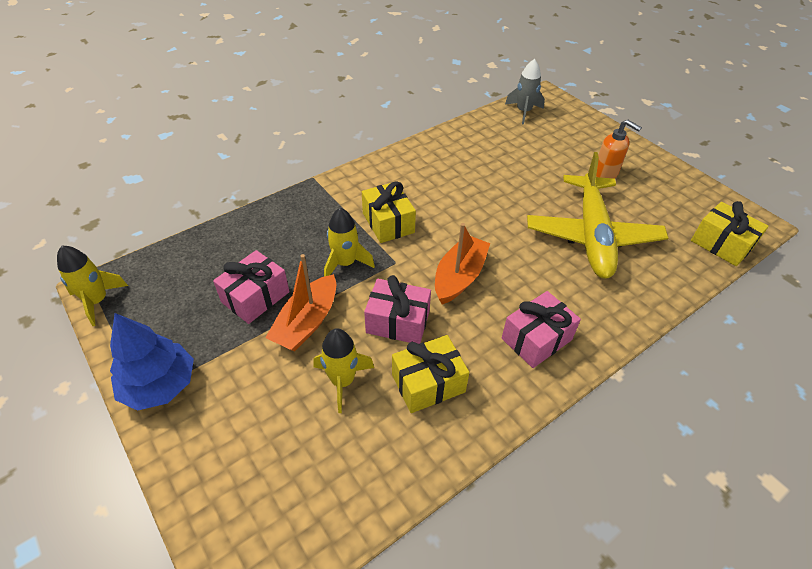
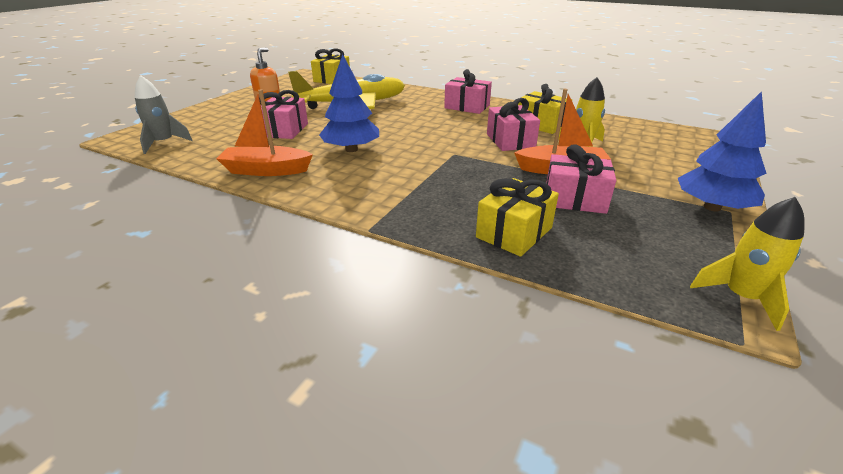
camera: 115 degrees left, 15 degrees down
(345, 263) = (481, 172): yellow rocket -> none
(388, 223) = (408, 167): yellow gift -> yellow gift (514, 232)
(449, 201) = (351, 149): none -> blue tree
(459, 277) = (441, 131): orange boat -> orange boat (266, 170)
(523, 172) = (284, 130): none -> pink gift

